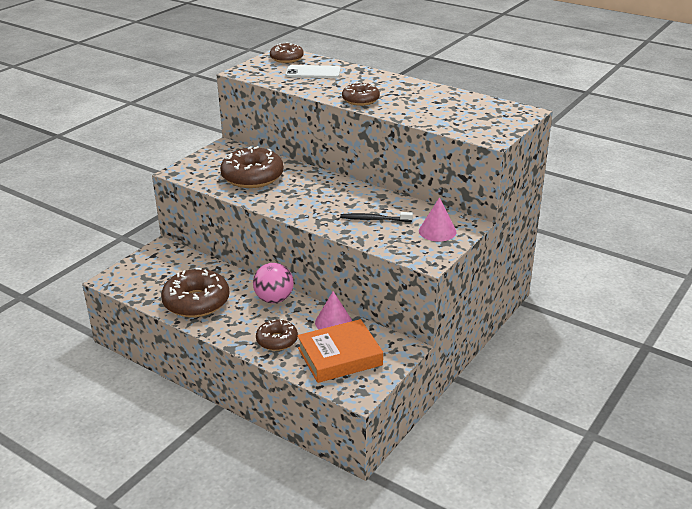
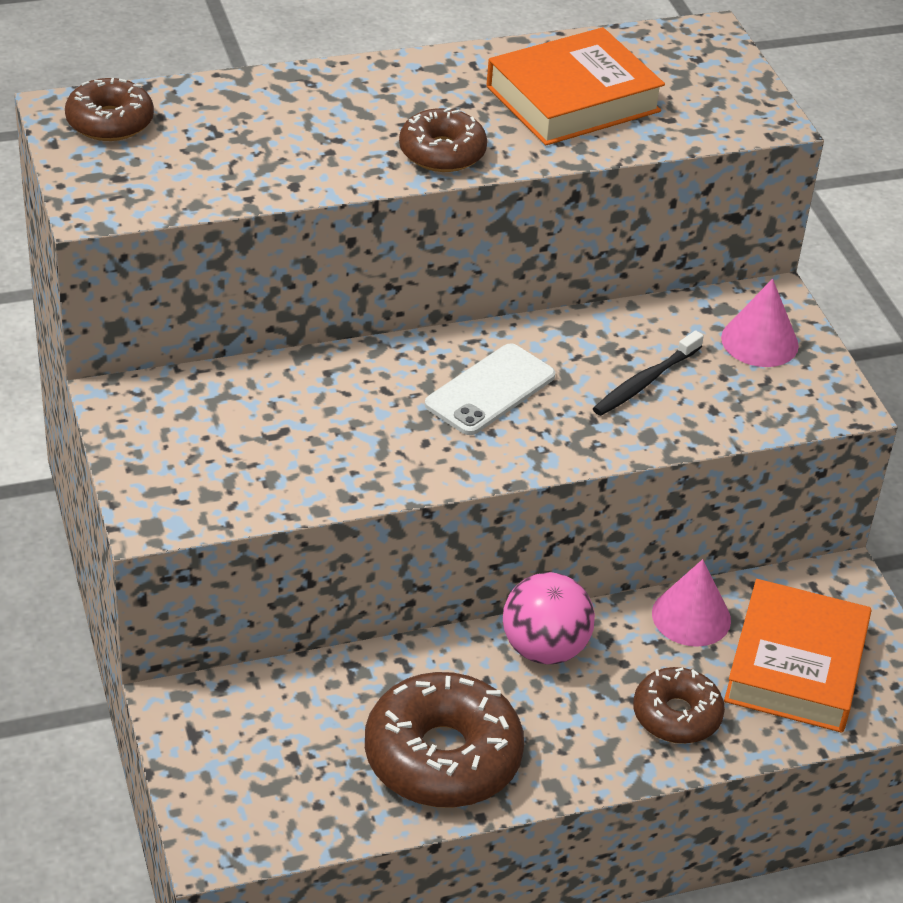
camera: 55 degrees left, 10 degrees up
(252, 177) = (309, 433): brown donut -> none
(313, 72) = (232, 131): white phone -> white phone (490, 390)
(434, 106) = (573, 99): none -> orange book

